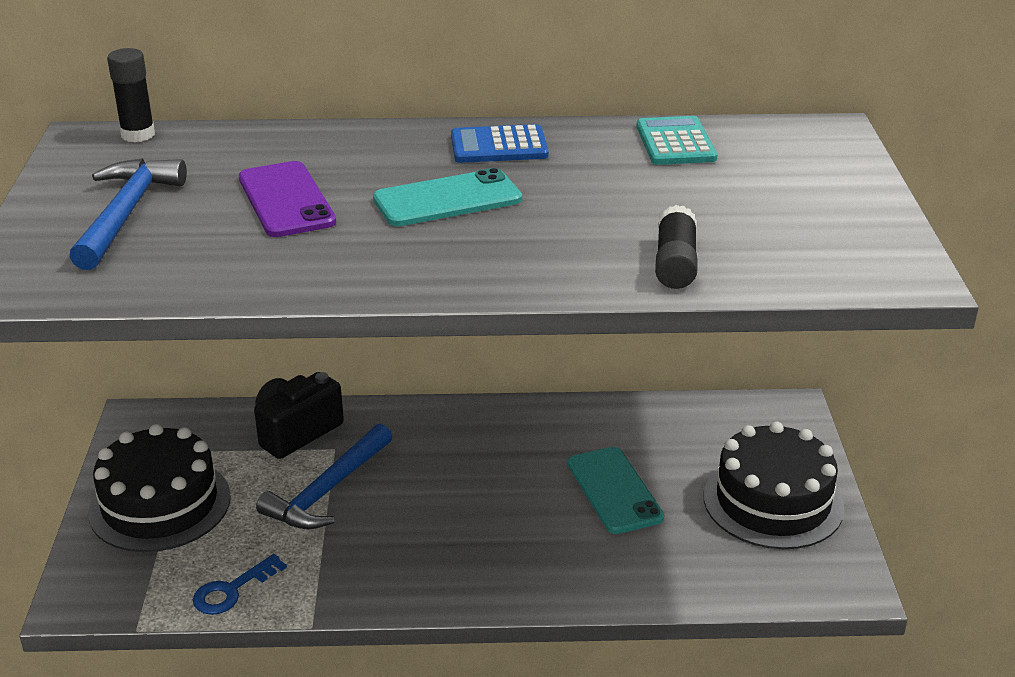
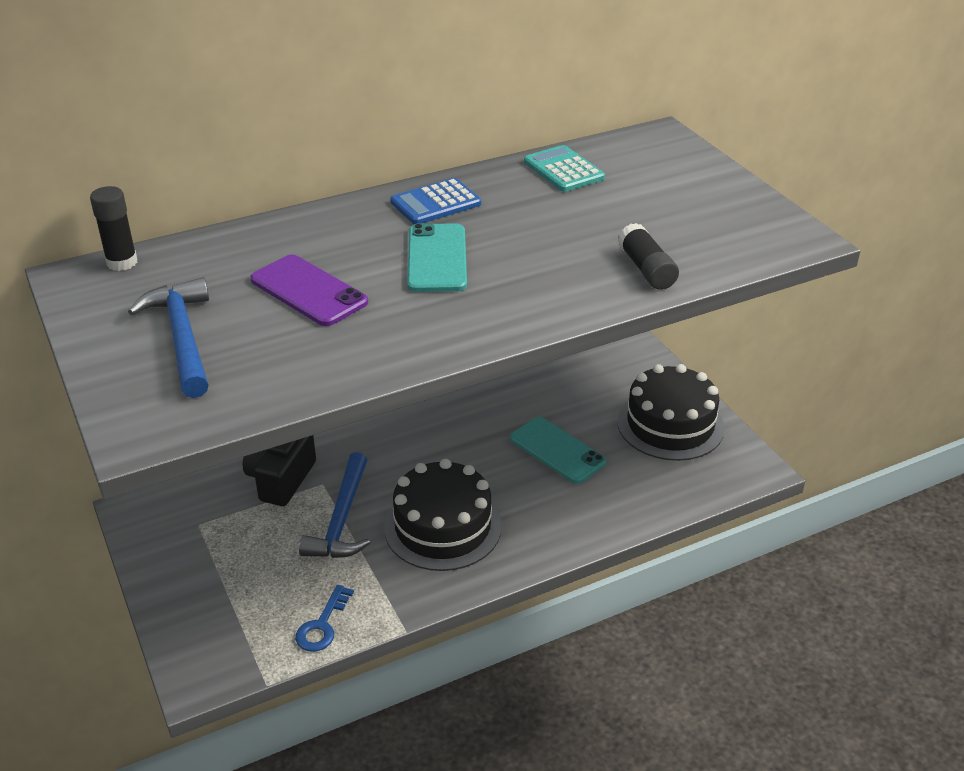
camera: 25 degrees left, 5 degrees up
(160, 504) = (209, 576): black cake -> black cake (442, 527)
(447, 199) = (437, 258): turquoise phone -> turquoise phone turned 45 degrees counterclockwise

